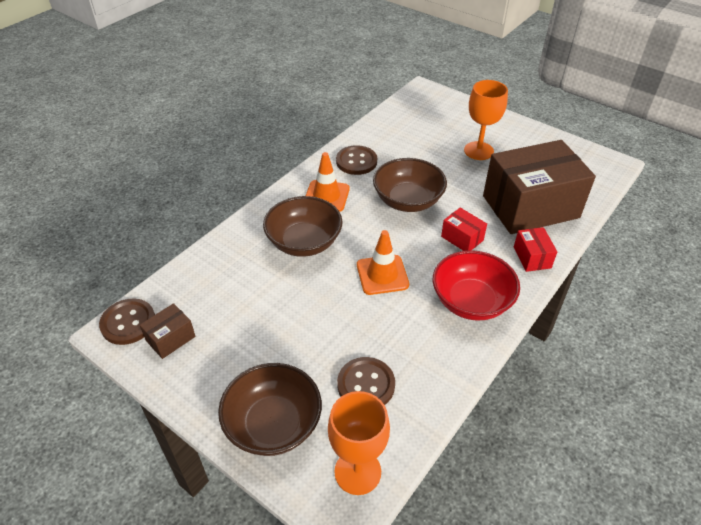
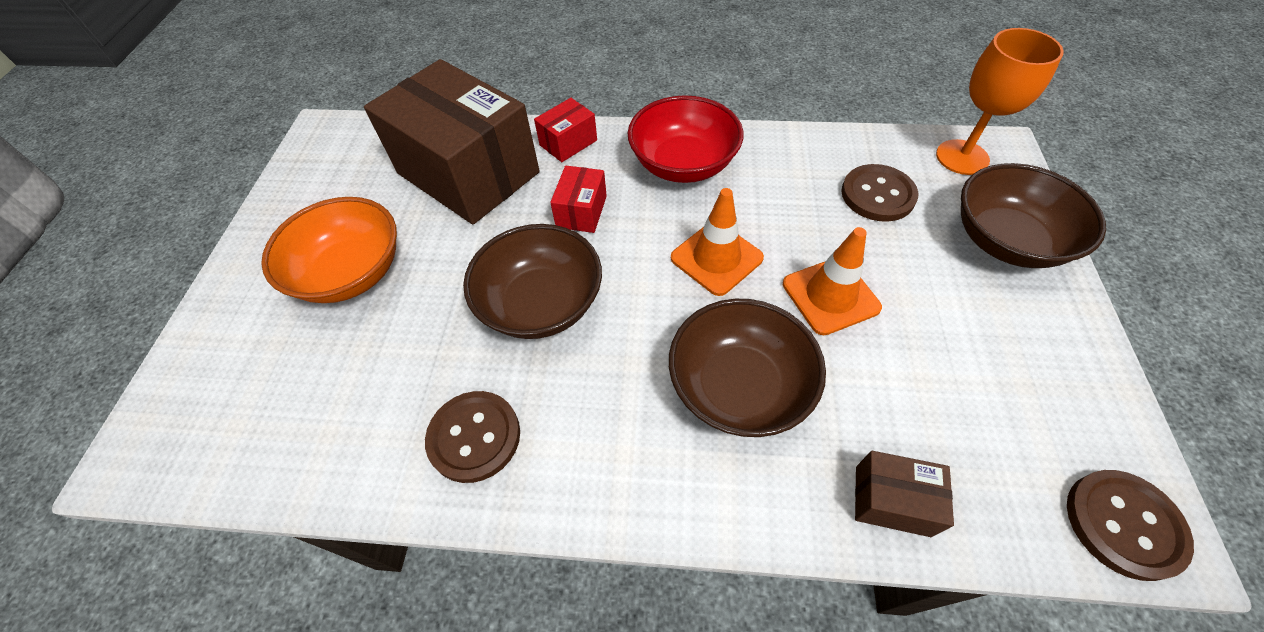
camera: 120 degrees left, 10 degrees up
(170, 338) = (1065, 433): brown box -> brown box (892, 501)
(326, 196) = (607, 425): orange traffic cone -> orange traffic cone (830, 296)
(478, 151) = (351, 273): orange goblet -> orange bowl

